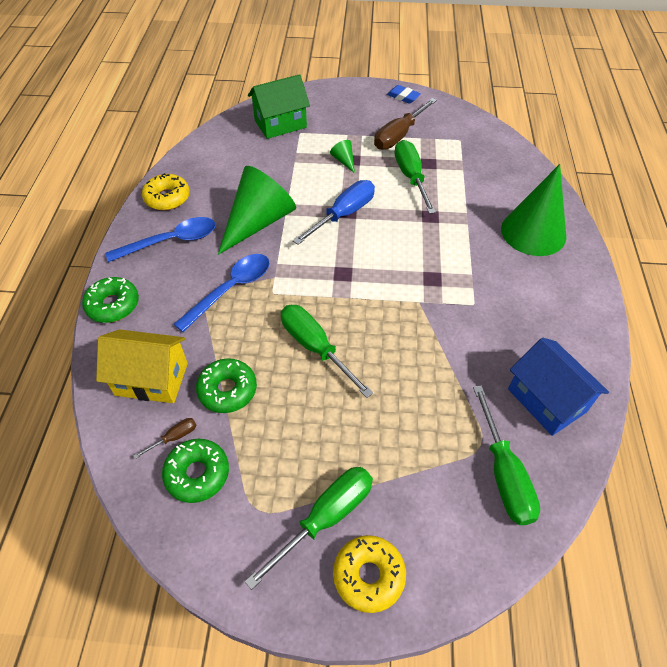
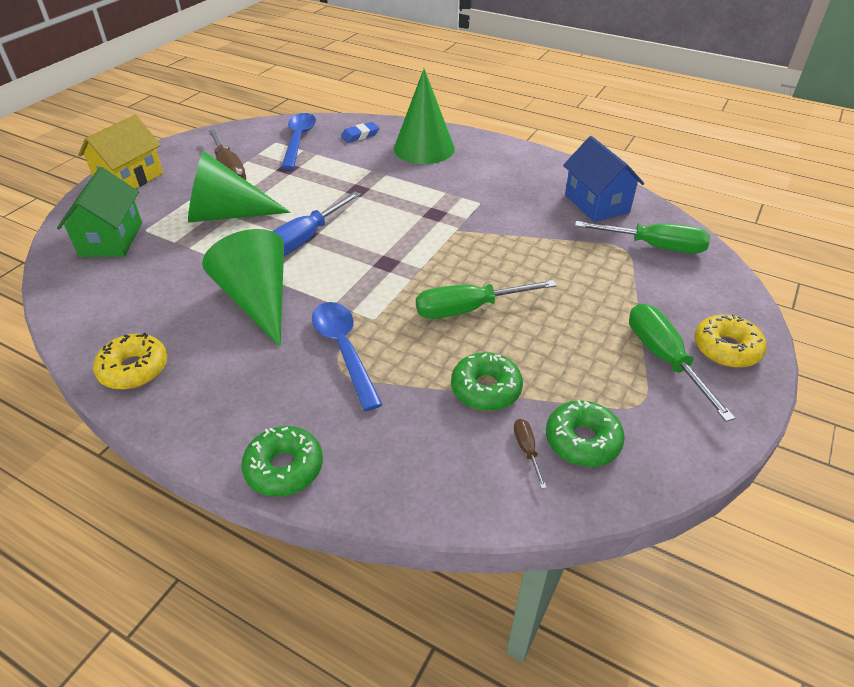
camera: 65 degrees left, 10 degrees down
(151, 379) = (433, 453): yellow house -> yellow house (130, 179)
(171, 241) = (219, 383): blue spoon -> blue spoon (298, 140)
(343, 214) = (305, 239): blue screwdriver -> blue screwdriver turned 120 degrees counterclockwise
(344, 161) = (226, 214): green cone -> green cone, size x2.44
(403, 97) = (174, 150): blue eraser -> blue eraser (360, 135)
(411, 177) = (296, 183): green screwdriver -> none
(546, 400) = (596, 203): blue house -> blue house turned 75 degrees clockwise

